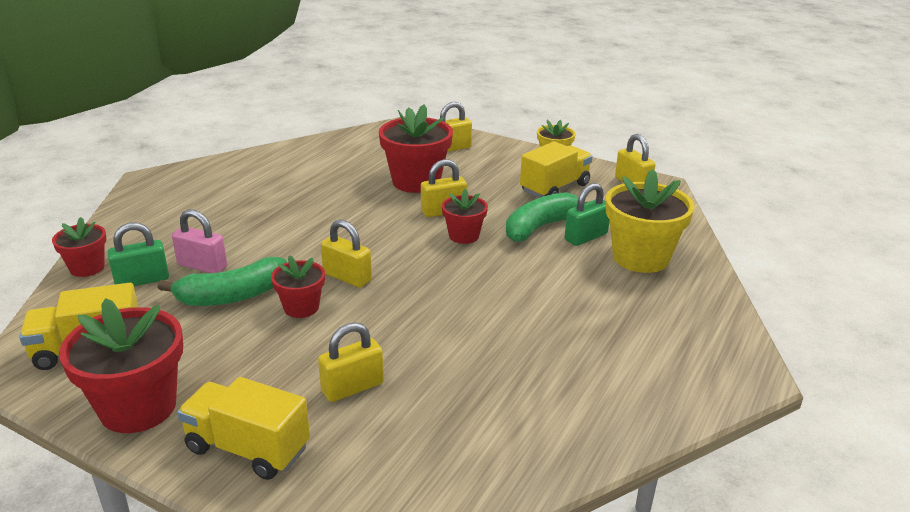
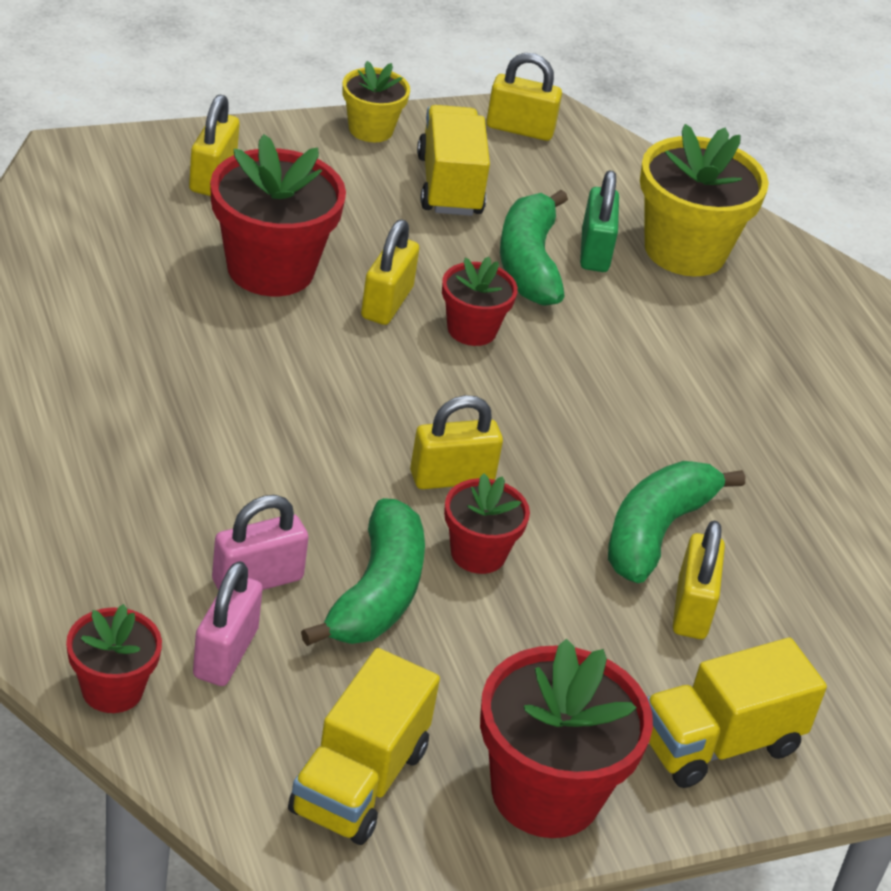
camera: 55 degrees left, 10 degrees up
(142, 280) = (225, 653): green padlock -> pink padlock
(399, 348) = (656, 532): none -> green banana

